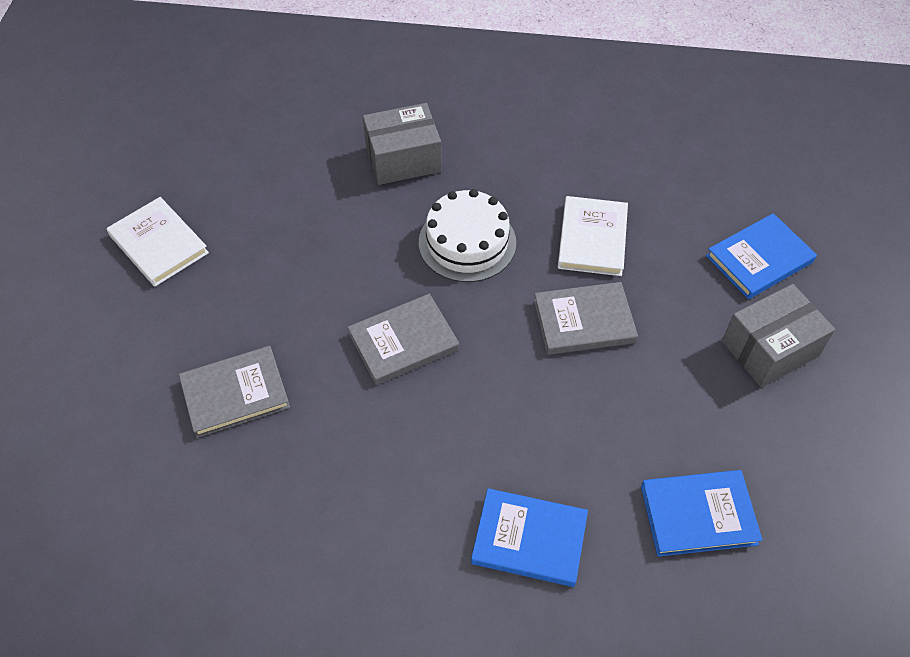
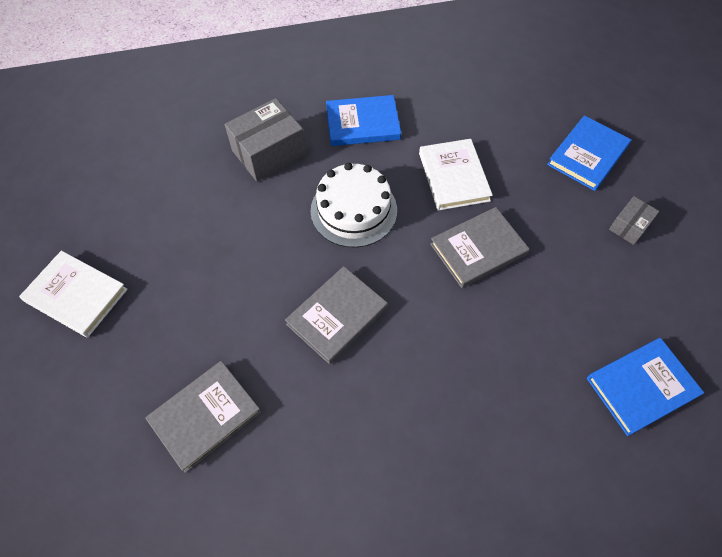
camera: 20 degrees left, 5 degrees up
(529, 539) = (519, 460): blue book -> blue book (362, 123)
(770, 348) = (629, 226): grey box -> grey box, size x0.54

